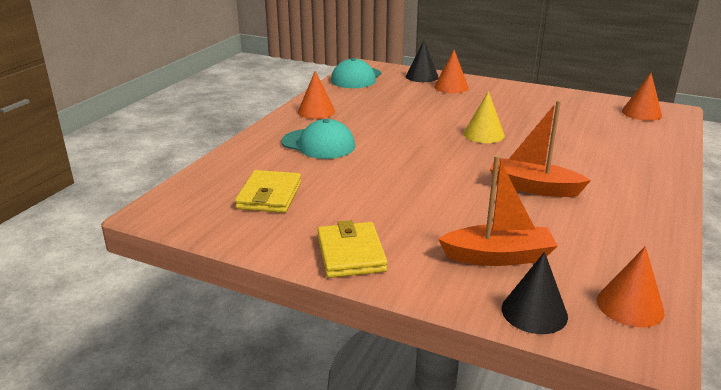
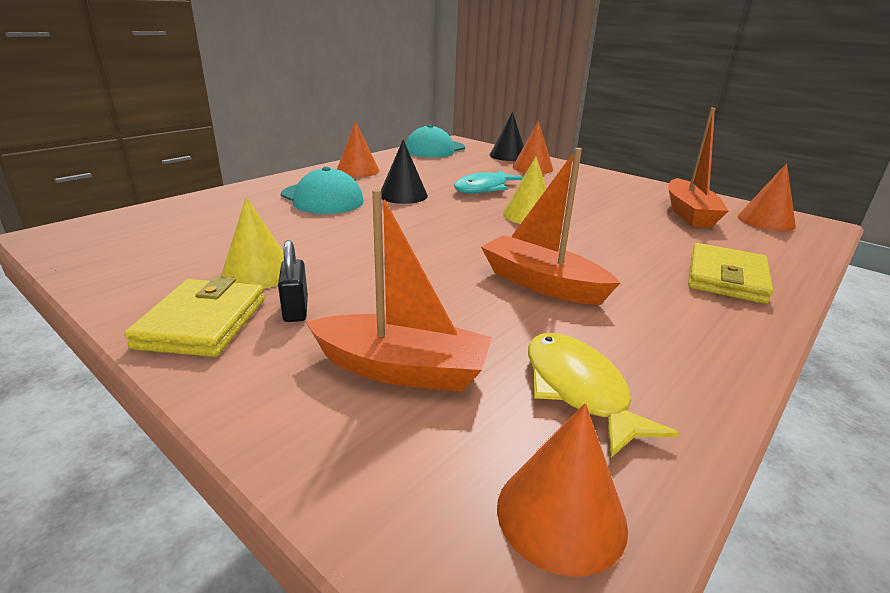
camera: 15 degrees right, 0 degrees up
(269, 195) = (200, 239): yellow wallet -> yellow wallet (726, 278)
(344, 214) = (258, 273): none -> yellow cone
(399, 234) = (296, 309): none -> black padlock
(431, 114) = (483, 188): none -> turquoise fish
(534, 312) = (370, 481): black cone -> black cone (403, 195)
(589, 114) = (689, 213): none -> orange boat
(599, 248) = (579, 390): none -> yellow fish

